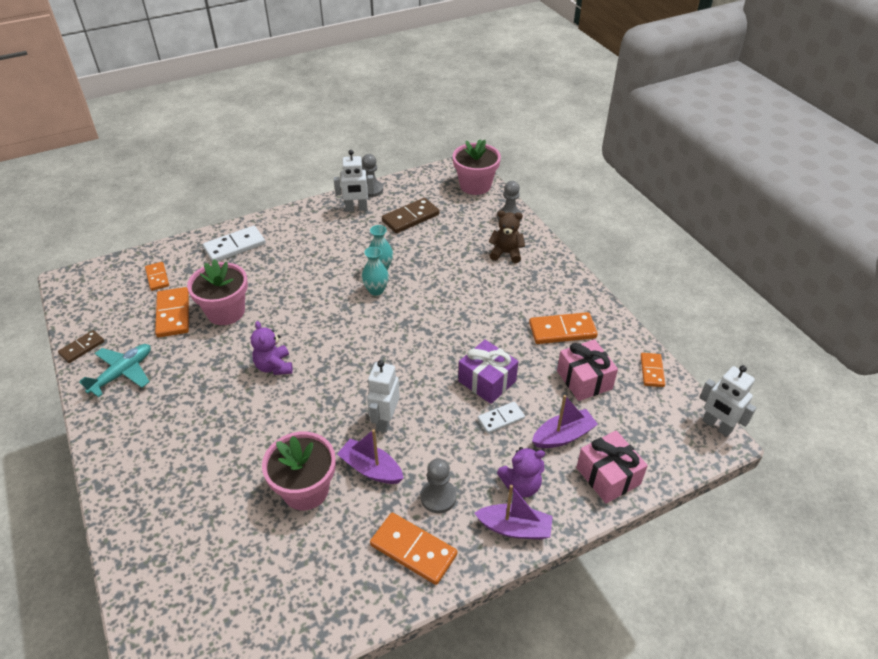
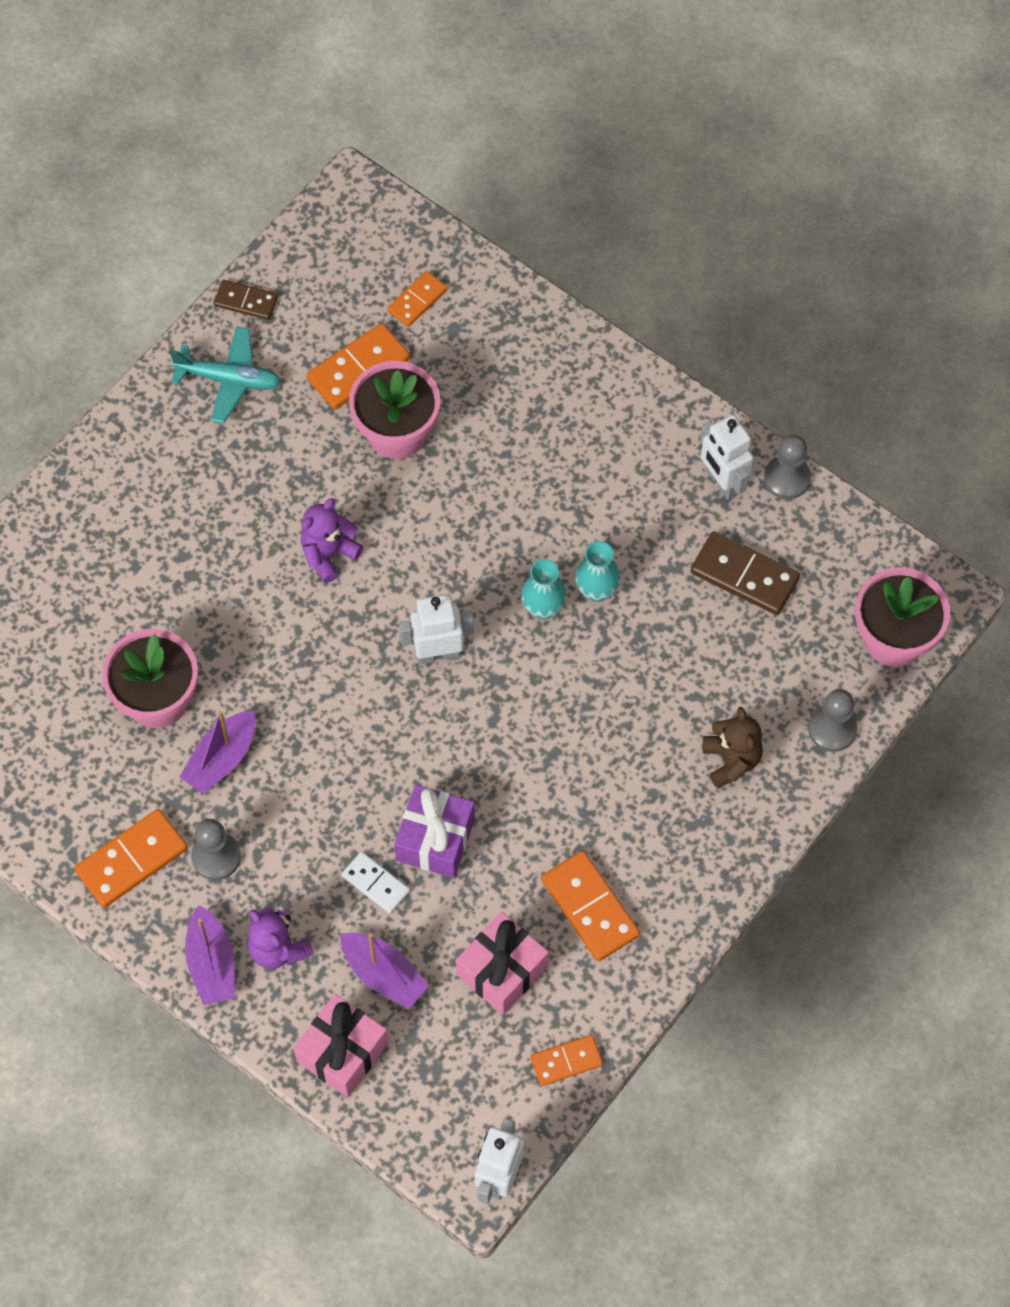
camera: 65 degrees right, 20 degrees up
(235, 246) = (536, 360): white domino -> none
(371, 469) = (221, 759): purple boat -> purple boat turned 150 degrees counterclockwise
(385, 420) = (304, 739): white robot -> white robot (438, 653)
(413, 550) = (132, 860): orange domino -> orange domino turned 45 degrees clockwise

